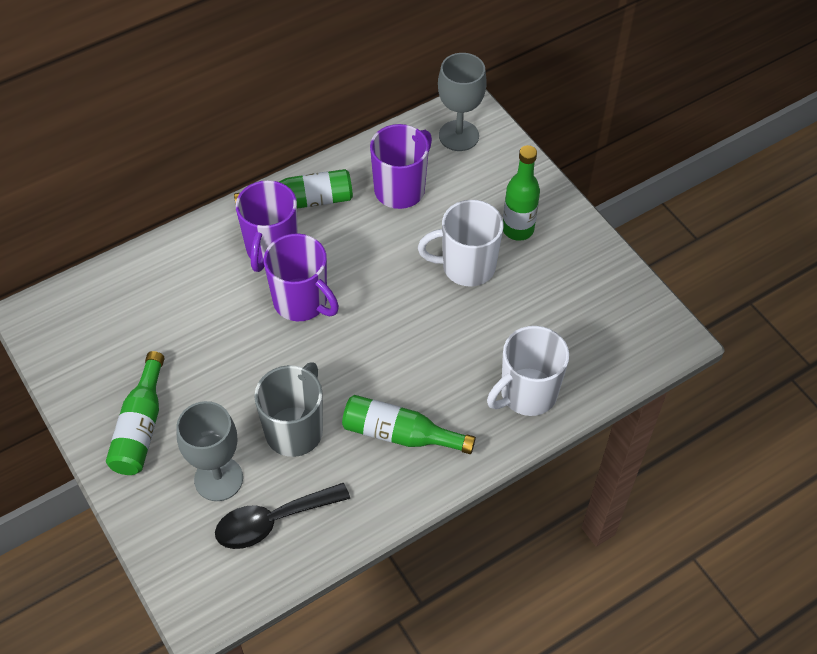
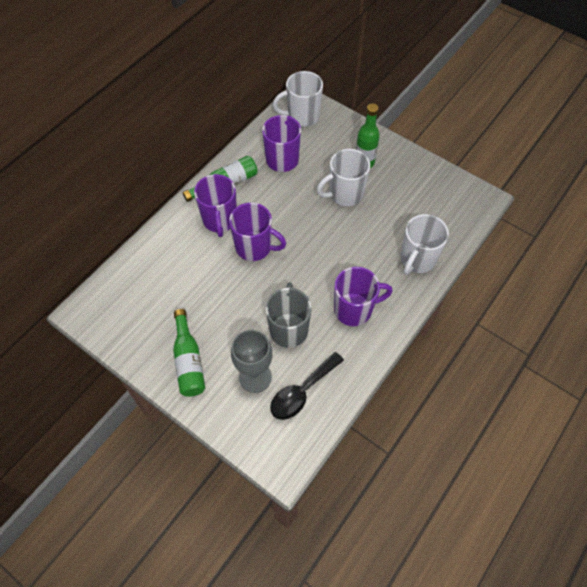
camera: 20 degrees left, 5 degrees up
(400, 434) = (354, 309): green bottle -> purple mug
(458, 136) = (302, 116): grey goblet -> white mug

